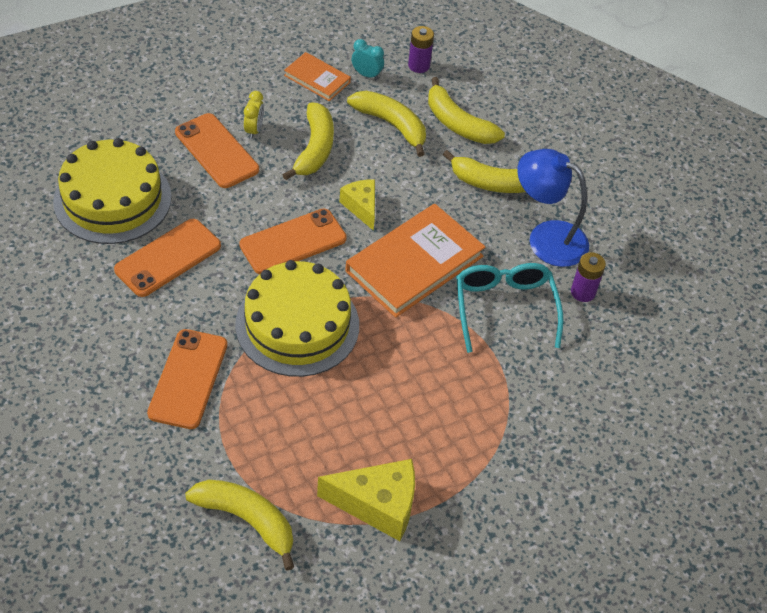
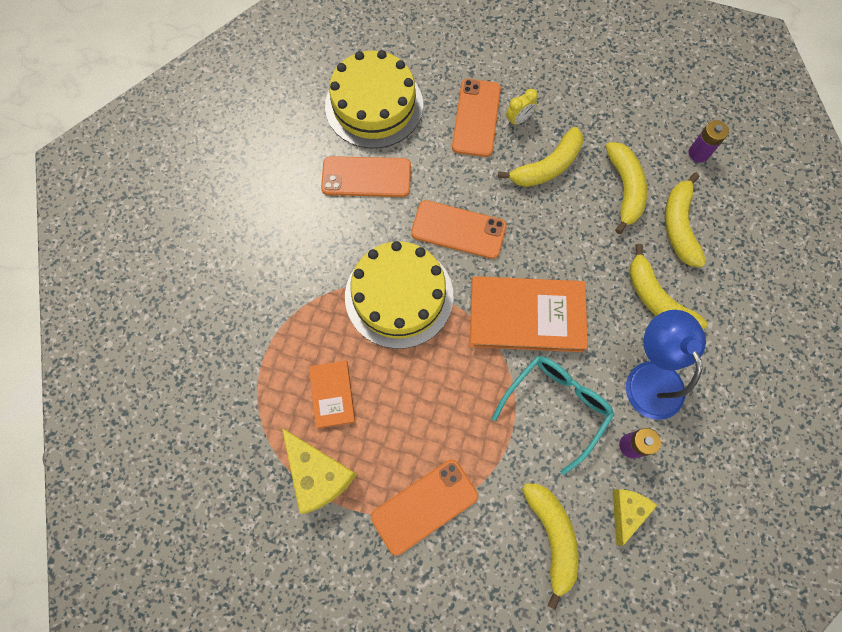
camera: 50 degrees right, 20 degrees up
(188, 379) = (294, 277): orange phone -> orange phone (424, 506)
(247, 520) = (232, 409): yellow banana -> yellow banana (552, 537)
(317, 79) = (606, 109): orange book -> orange book (332, 394)
(361, 207) = (533, 240): yellow cheese -> yellow cheese (626, 511)
(366, 75) = (648, 132): turquoise clock -> none

